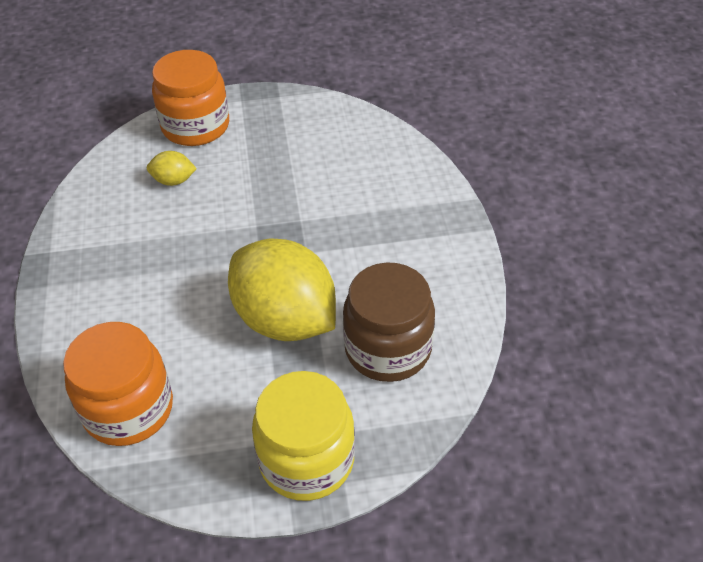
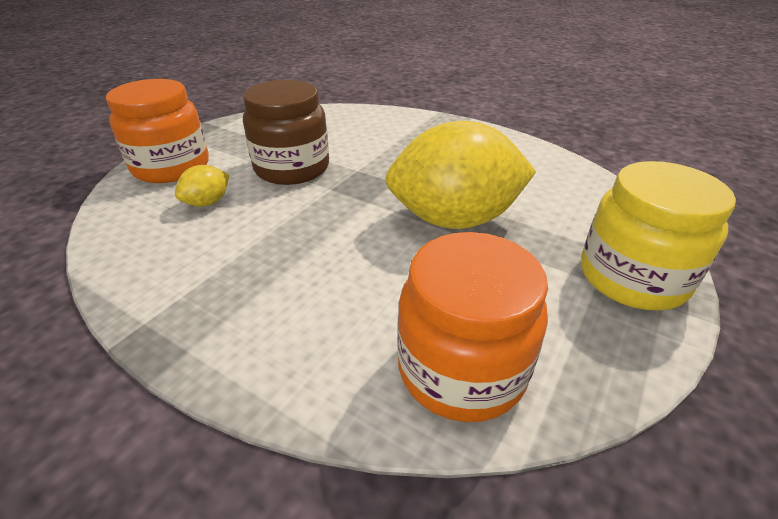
camera: 50 degrees left, 10 degrees down
(388, 349) = (539, 191): brown jar -> brown jar (292, 168)

